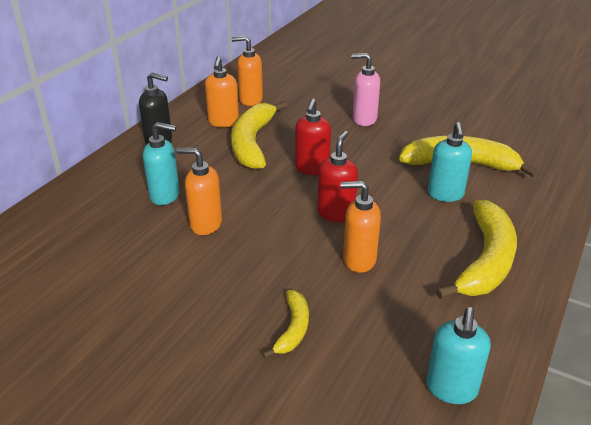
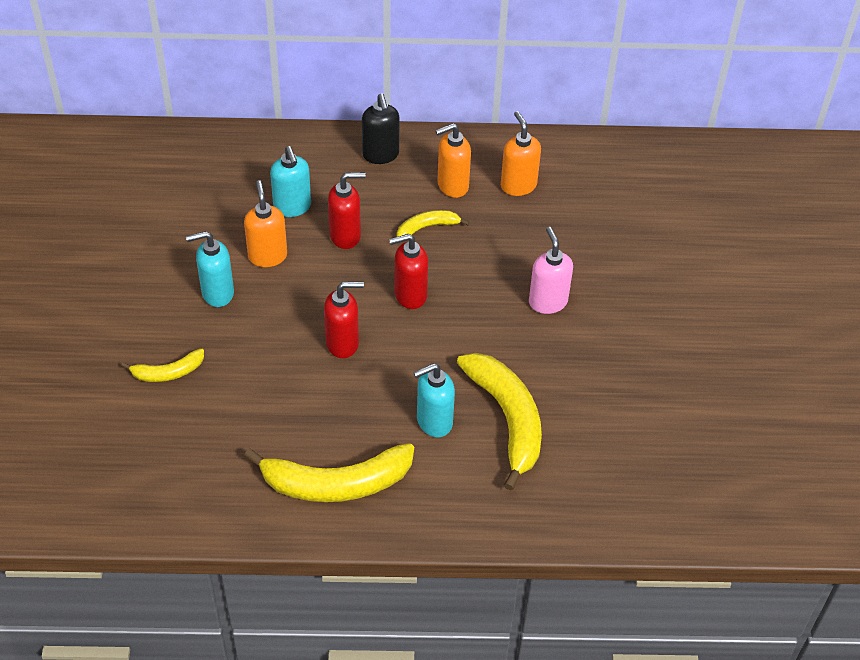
camera: 60 degrees right, 15 degrees up
(224, 179) = (345, 236): none -> red soap dispenser
(252, 143) = (427, 228): yellow banana -> yellow banana, size x0.51
(358, 260) = (281, 385): orange soap dispenser -> none
(451, 389) = (154, 497): turquoise soap dispenser -> turquoise soap dispenser (217, 293)

